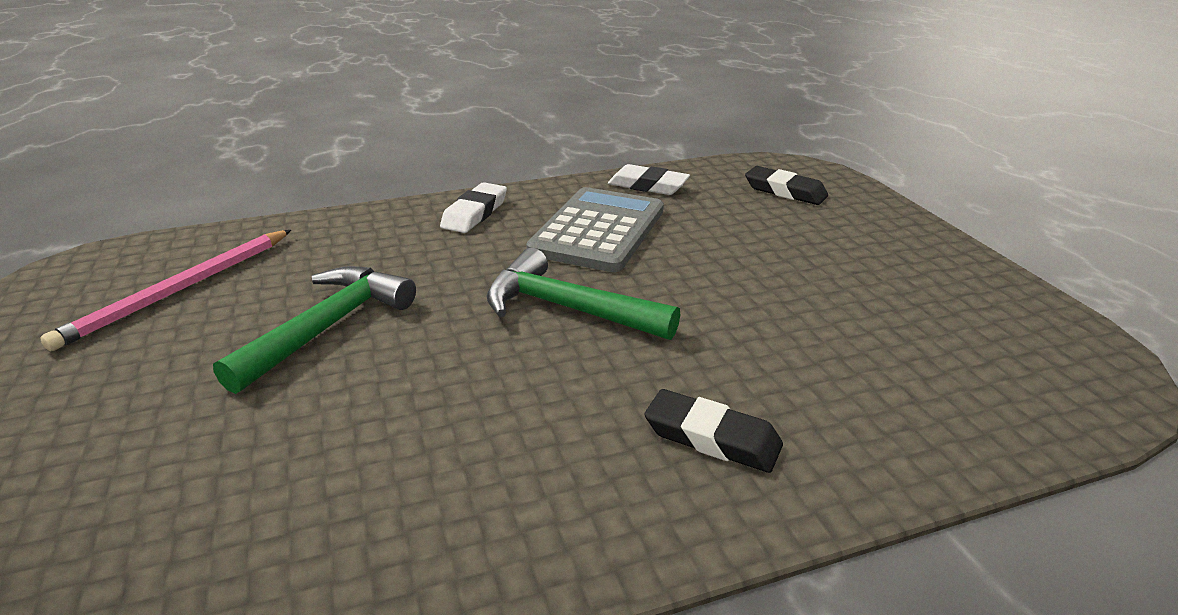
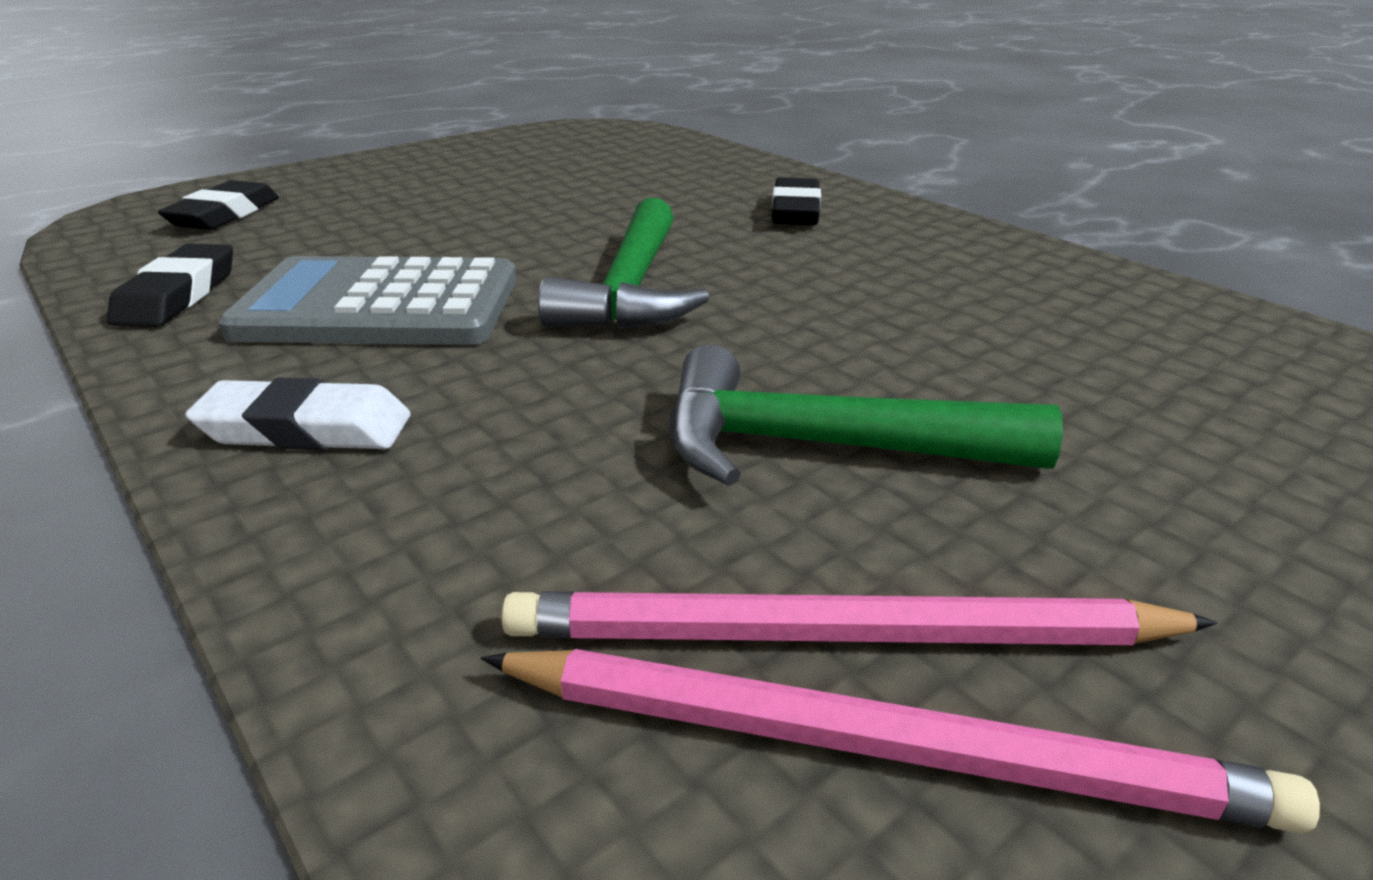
camera: 110 degrees left, 0 degrees up
(223, 296) = (838, 635): none -> pink pencil
(648, 186) = (178, 295): white eraser -> black eraser

